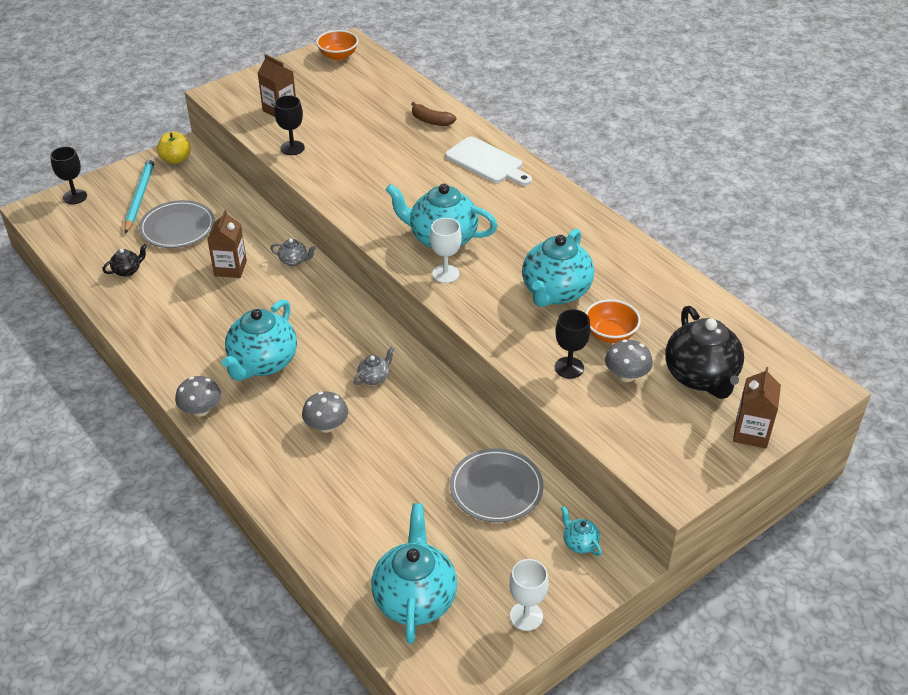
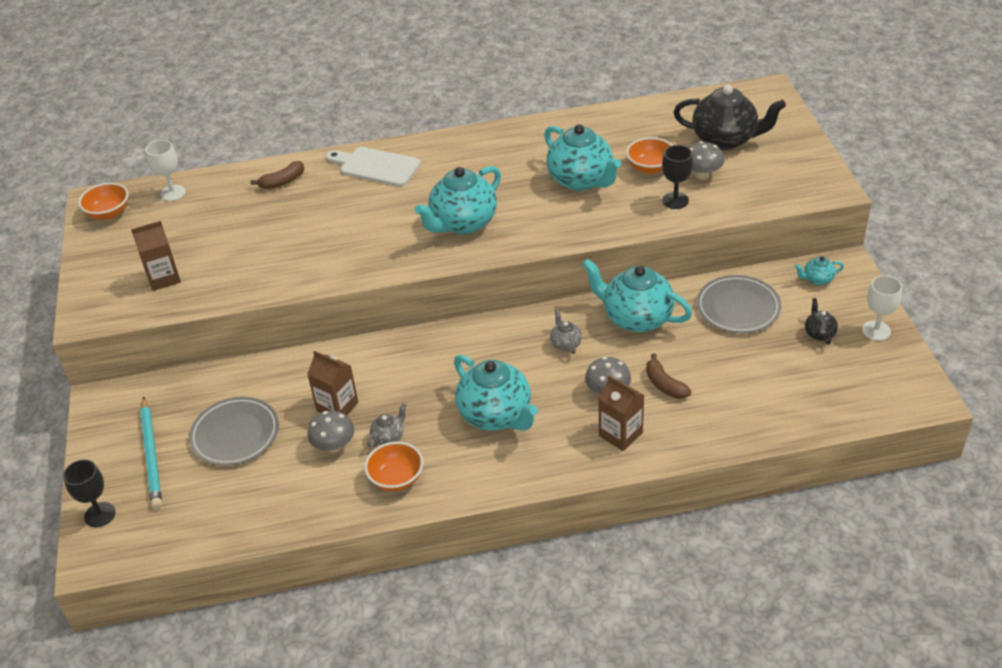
camera: 60 degrees left, 0 degrees up
(127, 270) = (275, 492): black teapot -> black teapot (819, 333)
(139, 196) = (152, 455): turquoise pencil -> turquoise pencil turned 135 degrees counterclockwise
(166, 330) = (396, 478): none -> orange bowl
(176, 159) = (112, 409): yellow apple -> none
(201, 410) = (533, 476): grey mushroom -> grey mushroom (334, 445)
(292, 148) = (239, 284): black goblet -> none
(294, 261) = (363, 356): grey teapot -> grey teapot (389, 437)
(355, 463) = (664, 384): none -> brown banana
(415, 598) = (832, 388): turquoise teapot -> turquoise teapot (636, 318)
(445, 274) = (512, 234): white goblet -> white goblet (173, 193)
(487, 162) = (376, 166): white cutting board -> white cutting board turned 135 degrees counterclockwise
(751, 433) = (795, 137): brown carton -> brown carton (620, 434)

